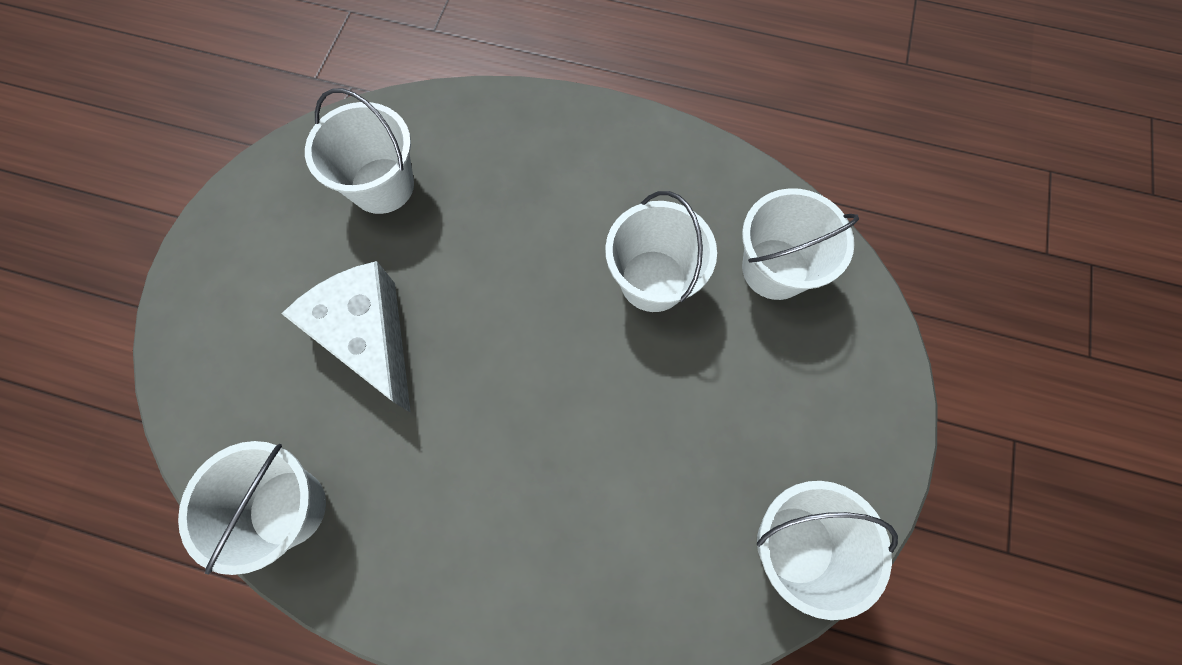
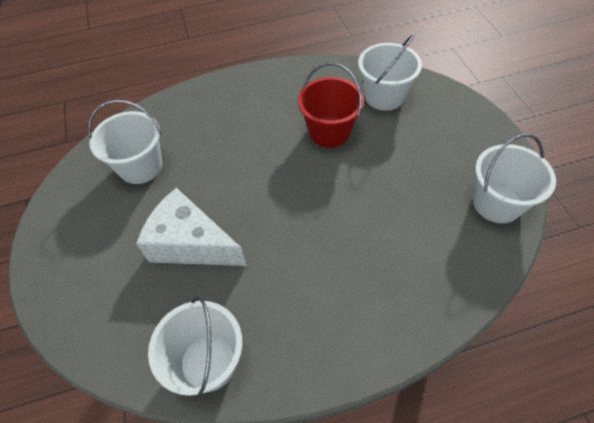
camera: 30 degrees left, 15 degrees down
(653, 281) = (329, 132): white bucket -> red bucket

